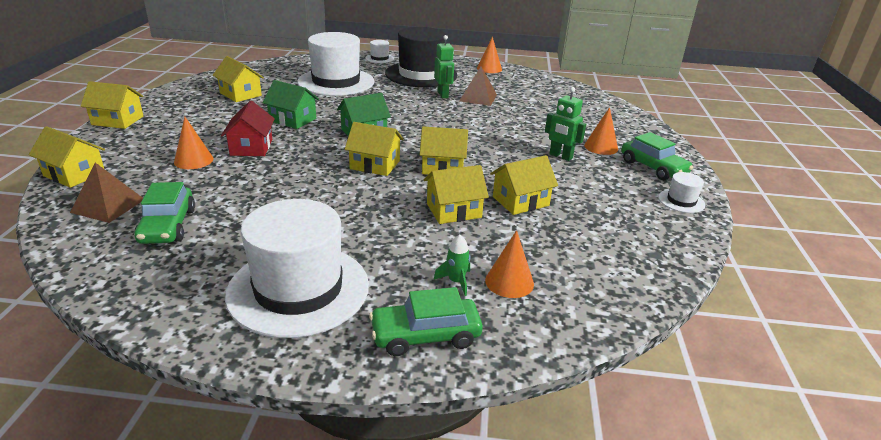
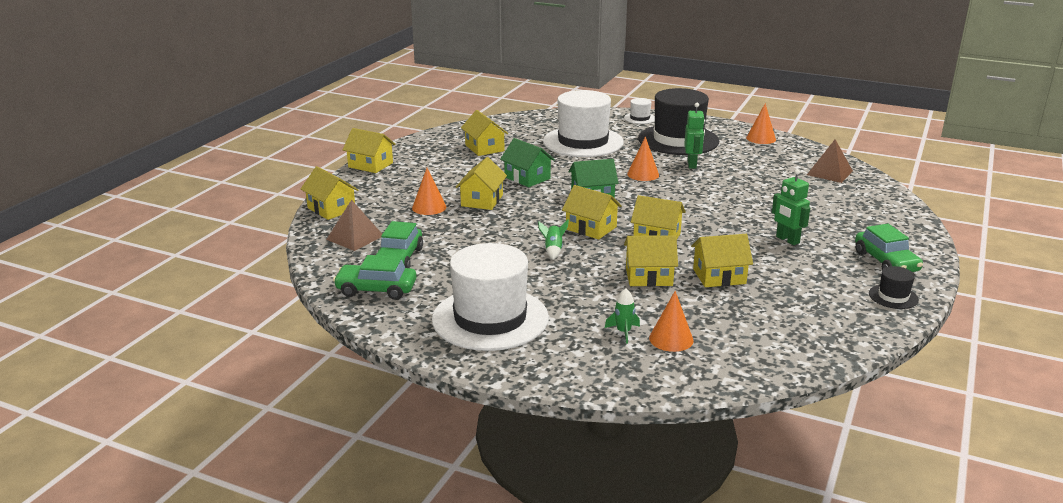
camera: 20 degrees right, 5 degrees down
(251, 147) = (482, 200): red house -> yellow house
(344, 193) = (553, 250): none -> green rocket
(425, 335) = (580, 365): green car -> green car (376, 289)
(478, 98) = (730, 171): brown pyramid -> brown pyramid (829, 173)
(601, 147) = (840, 235): orange cone -> orange cone (643, 174)
(681, 201) = (893, 297): white hat -> black hat

